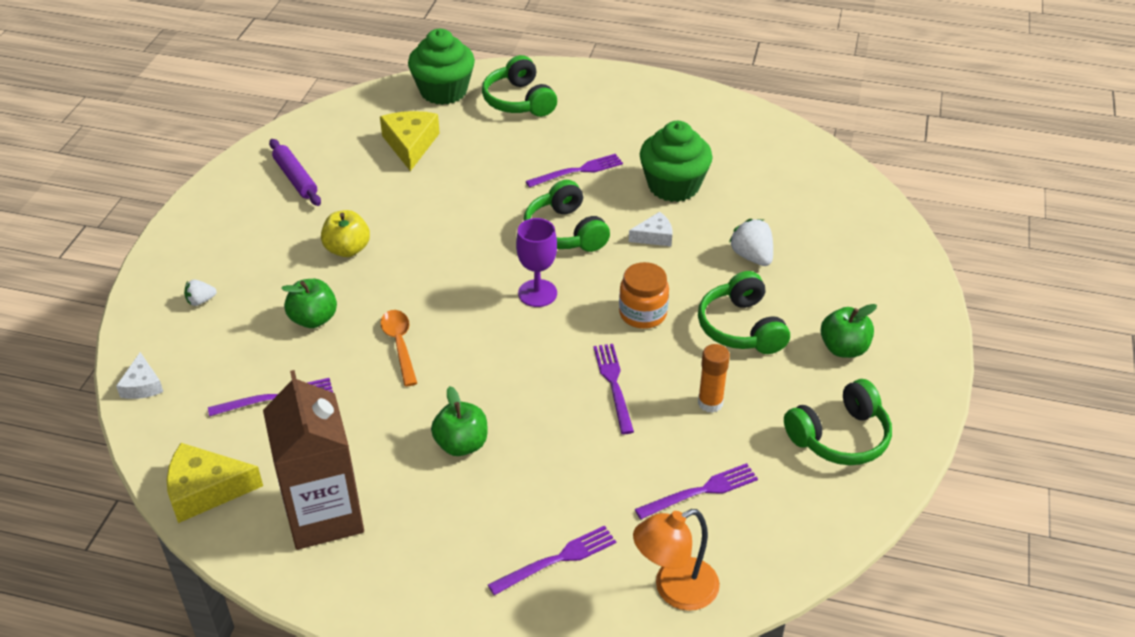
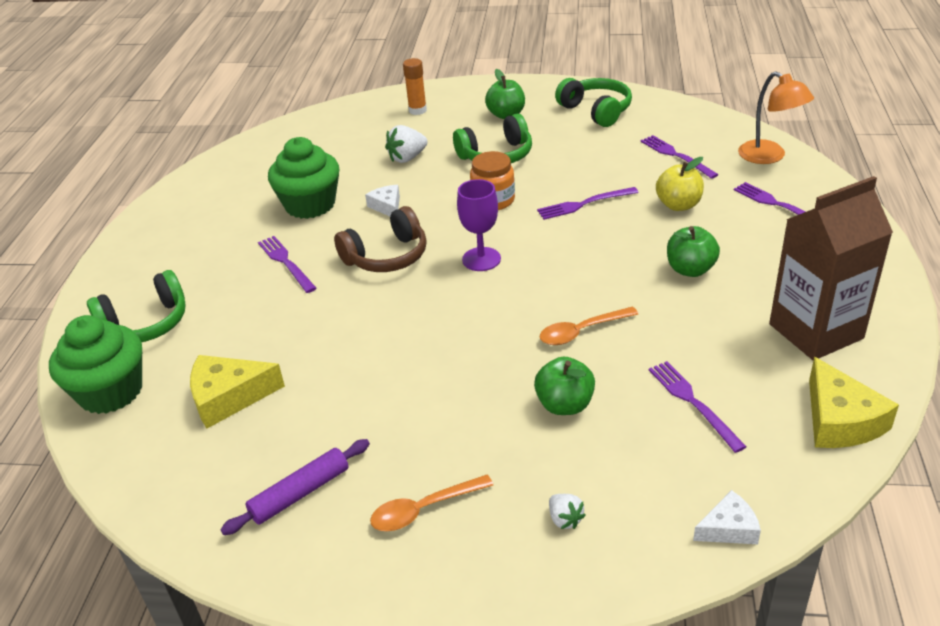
camera: 95 degrees left, 5 degrees down
(249, 234) = (424, 509): none -> orange spoon
(347, 249) = (439, 406): yellow apple -> yellow apple (678, 205)
(565, 232) = (387, 256): green headphones -> brown headphones
(710, 403) = (585, 160): orange glue stick -> orange glue stick (417, 110)

